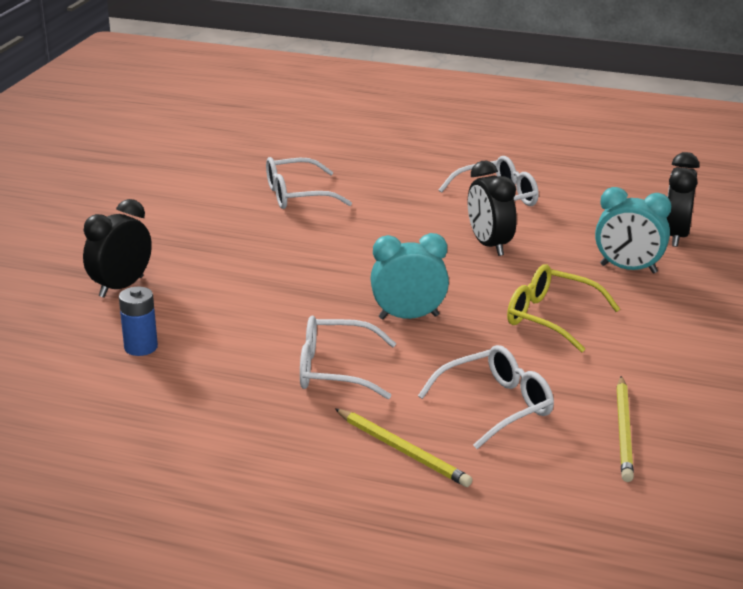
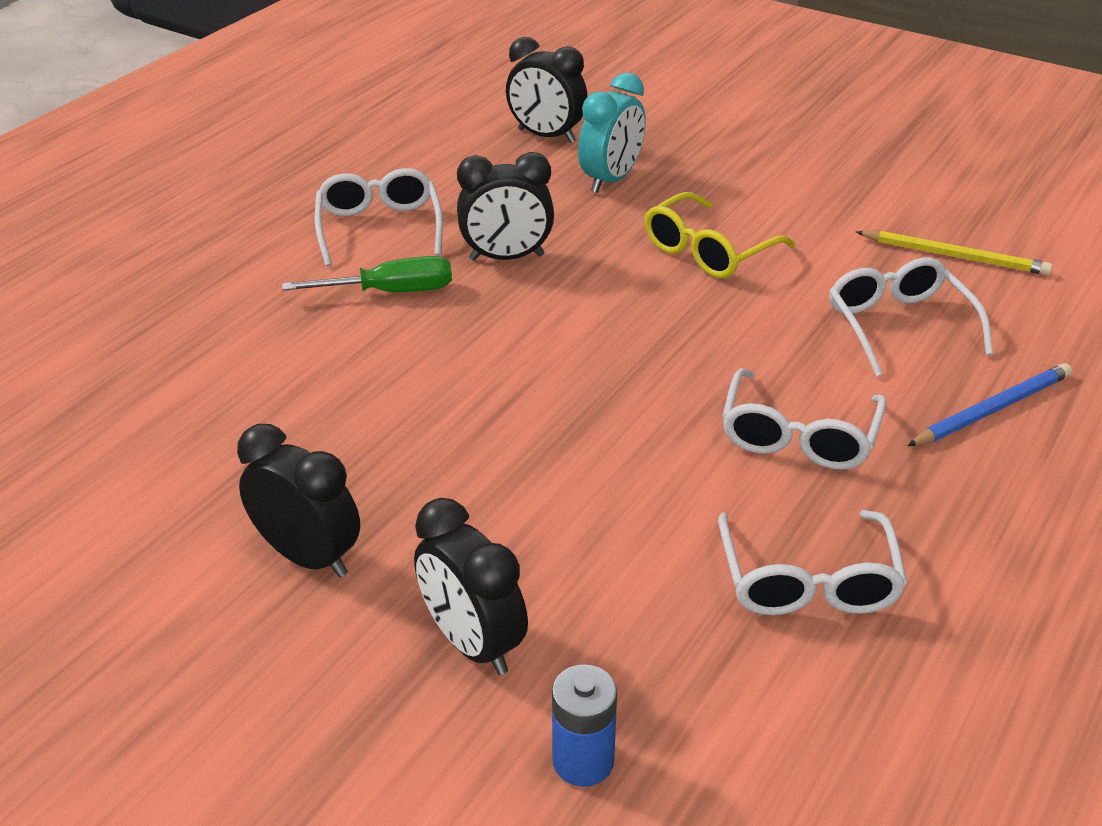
camera: 75 degrees left, 10 degrees up
(141, 347) = (691, 633): blue battery -> blue battery (583, 761)
(174, 235) = (308, 556): none -> black clock
(298, 195) = (245, 396): white glasses -> white glasses (807, 580)
(402, 450) = (991, 410): yellow pencil -> blue pencil
(408, 317) = (675, 352): turquoise clock -> none
(424, 216) = (392, 292): none -> green screwdriver

